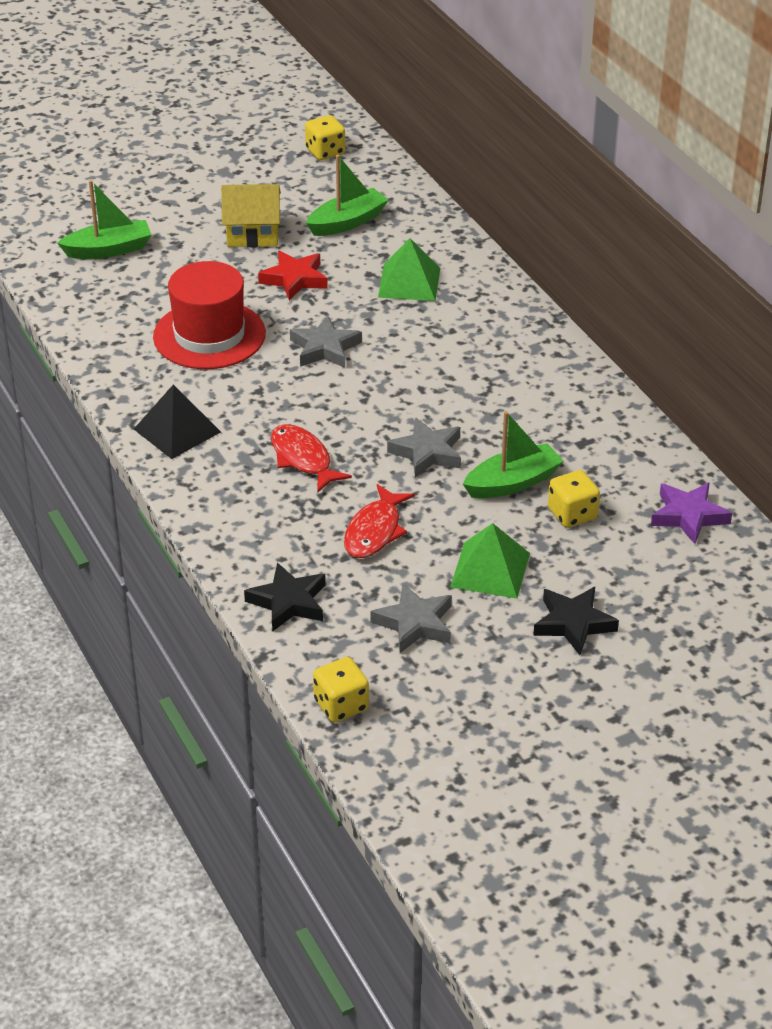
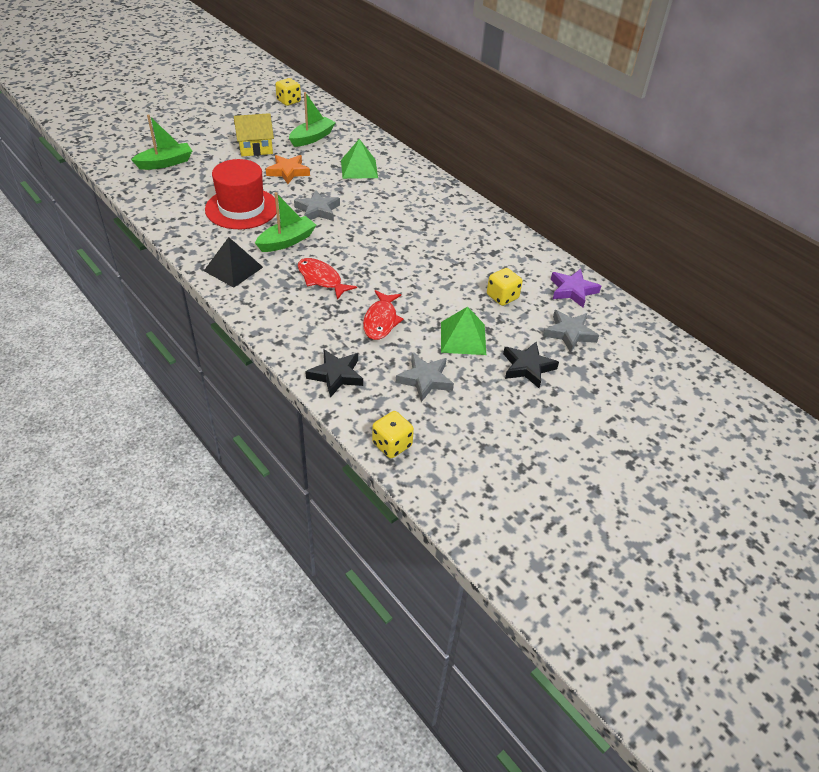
camera: 15 degrees left, 5 degrees up
(294, 279) = (288, 172): red star -> orange star
(427, 452) = (400, 267): grey star -> grey star (569, 333)
(513, 482) = (459, 281): green boat -> green boat (287, 241)

